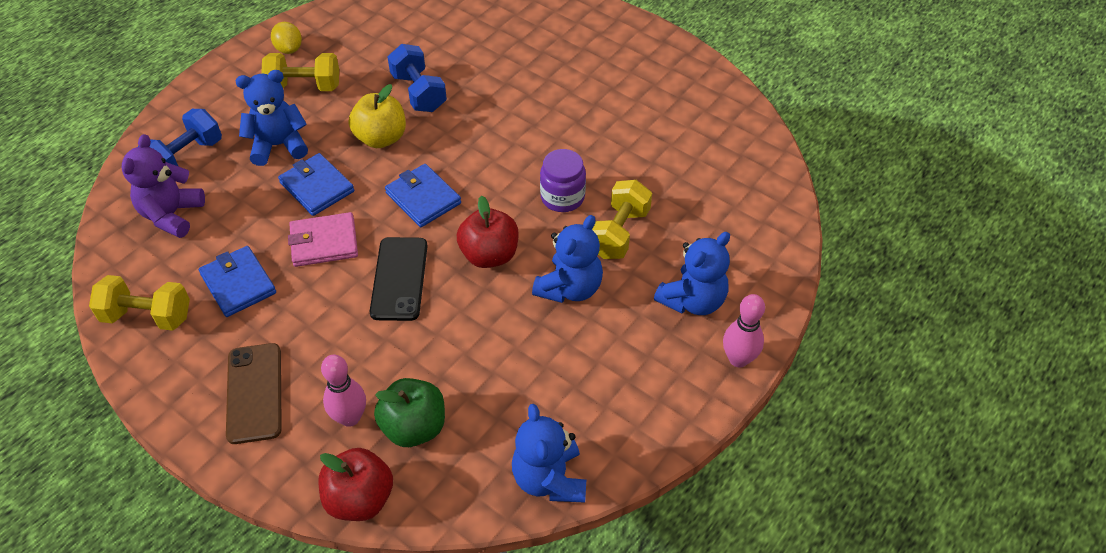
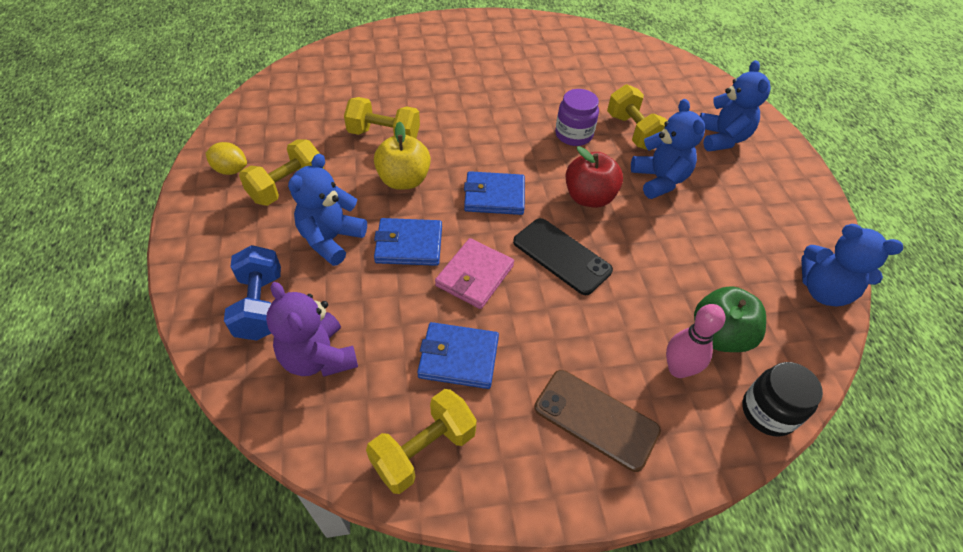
camera: 50 degrees left, 0 degrees up
(360, 499) = (768, 412): red apple -> black jar
(418, 92) = (384, 135): blue dumbbell -> yellow dumbbell
(738, 359) = (786, 150): pink bowling pin -> none

